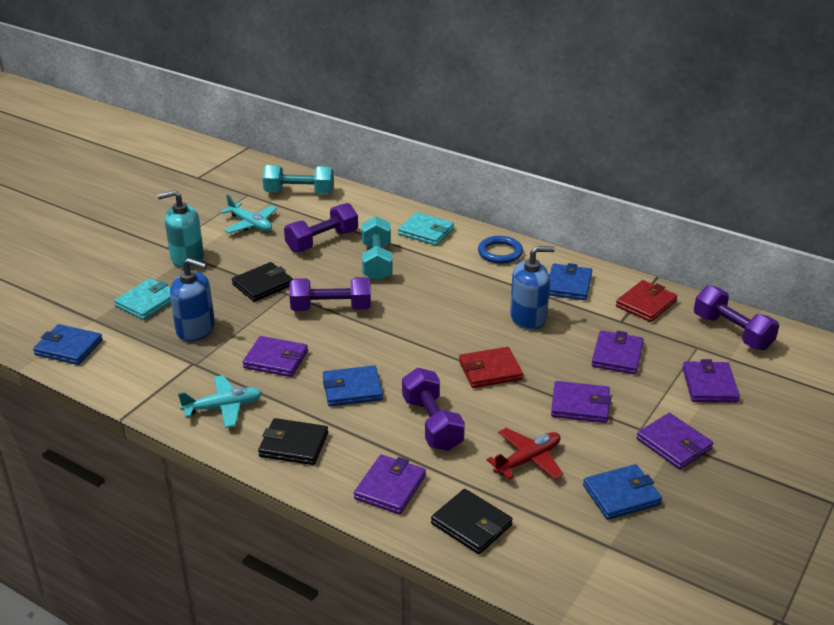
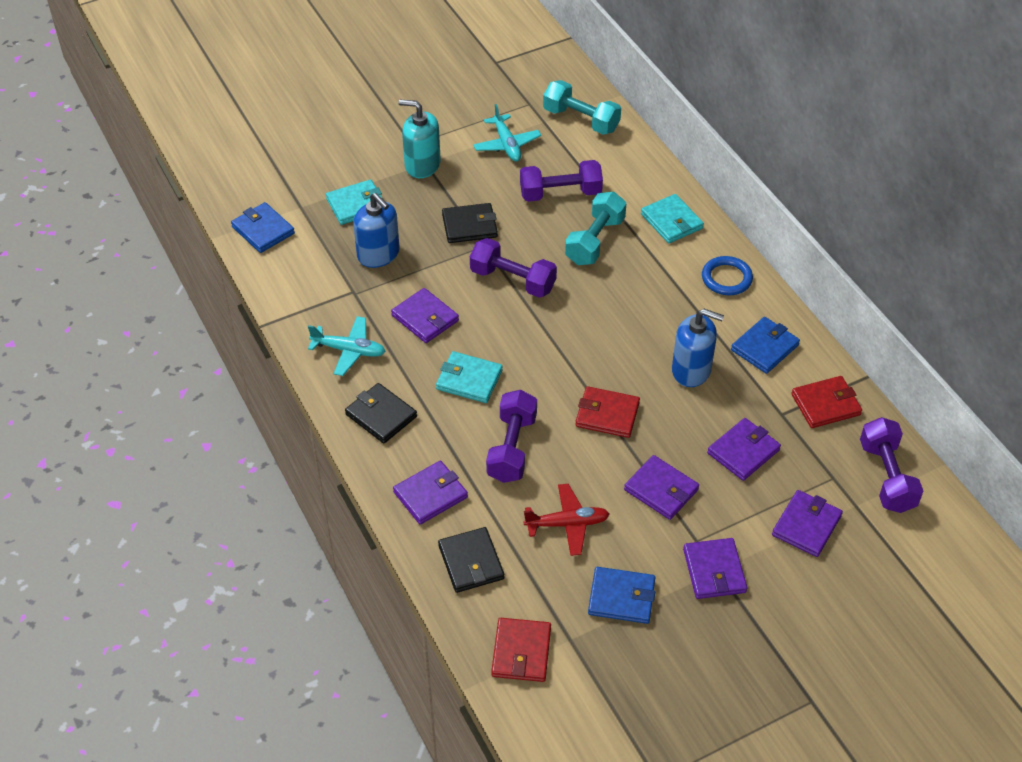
camera: 30 degrees right, 15 degrees up
(352, 389) = (469, 380): blue wallet -> turquoise wallet
(577, 575) = (521, 652): none -> red wallet

